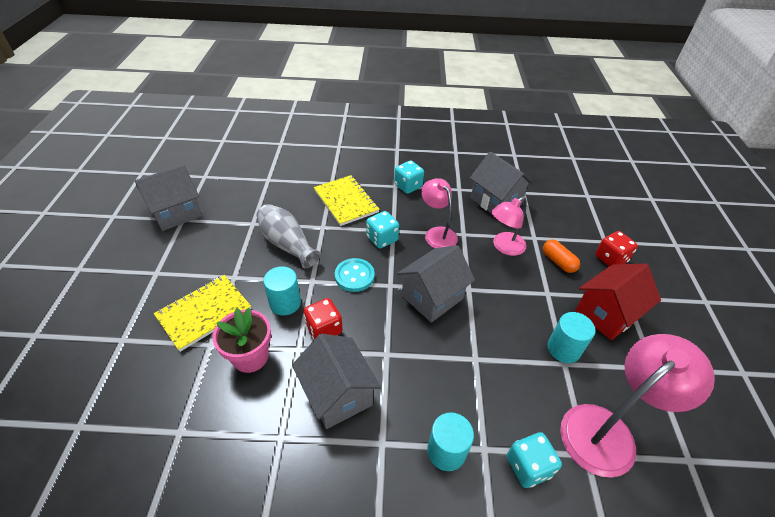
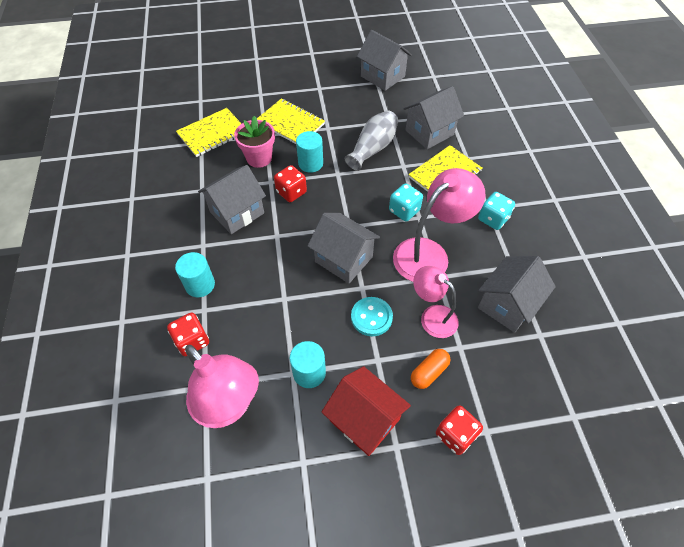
camera: 80 degrees right, 10 degrees up
(169, 413) = (212, 133): none -> yellow notebook
(286, 198) = (429, 132): none -> grey house
(354, 276) = (351, 200): turquoise button -> turquoise button (371, 317)
(437, 233) = (429, 253): pink lamp -> pink lamp, size x1.60
(528, 466) = (192, 341): turquoise dice -> red dice

